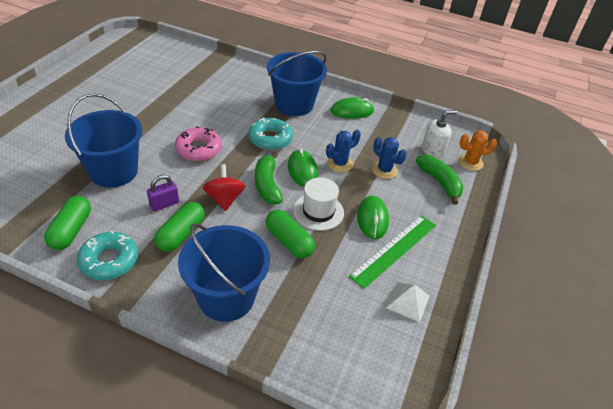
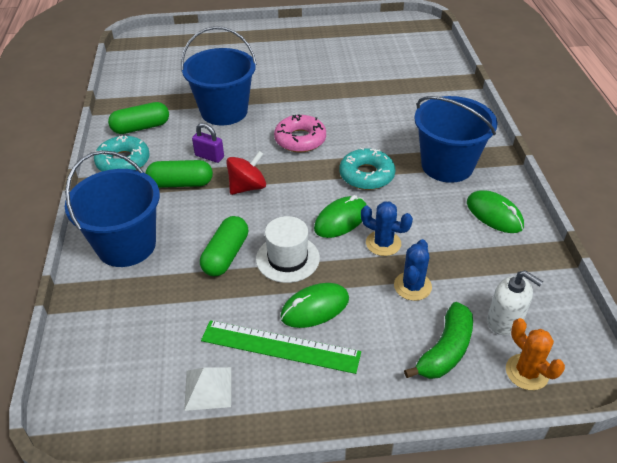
camera: 65 degrees right, 0 degrees up
(267, 185) = (293, 205): green banana -> none

